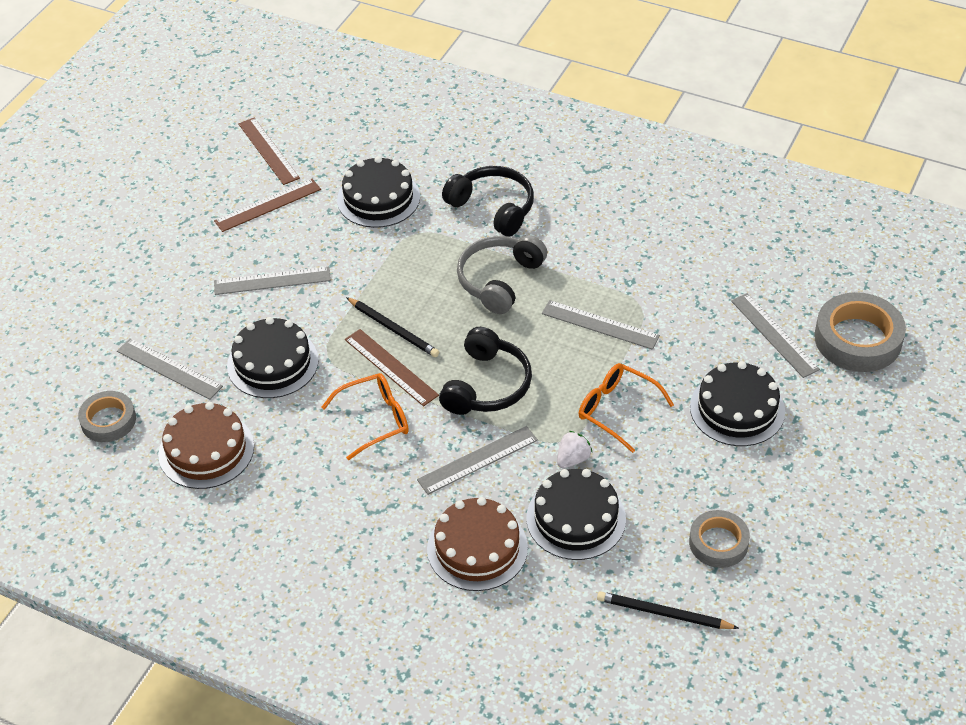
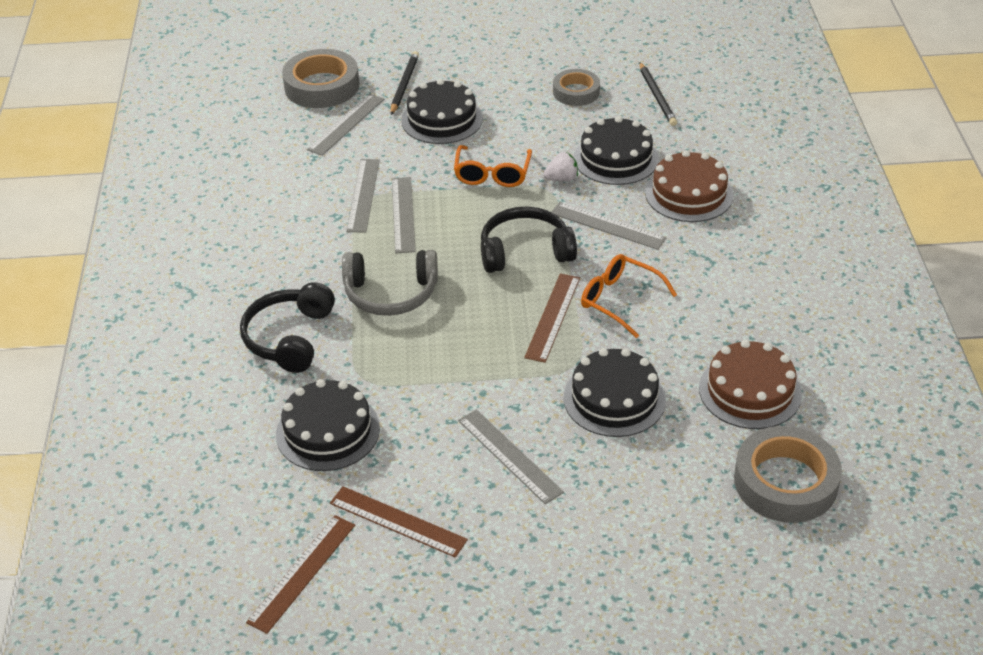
camera: 120 degrees left, 5 degrees down
(108, 420) = (785, 482): grey tape -> grey tape, size x1.62
(169, 369) = (686, 472): grey ruler -> grey ruler (363, 195)
(393, 329) = (506, 336): black pencil -> black pencil (404, 85)
(573, 459) = (562, 179): white strawberry -> white strawberry turned 150 degrees clockwise

